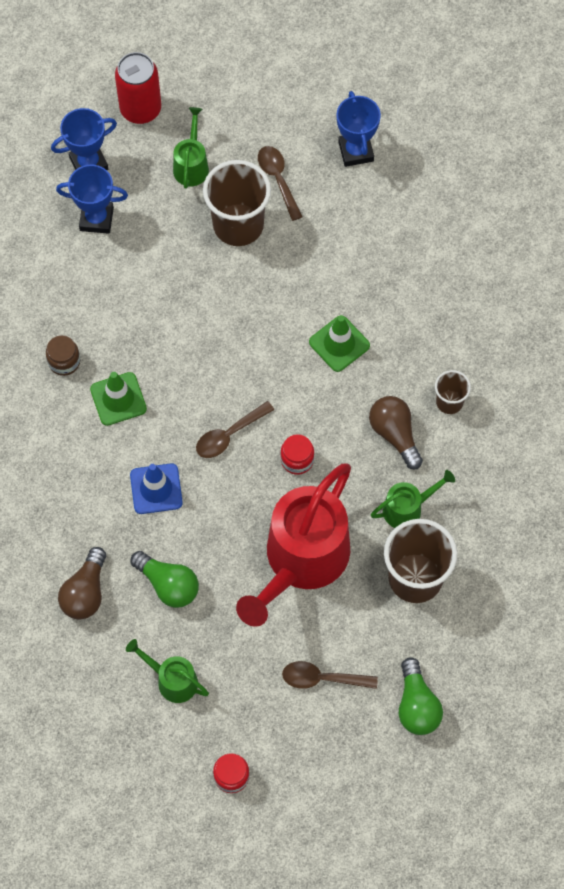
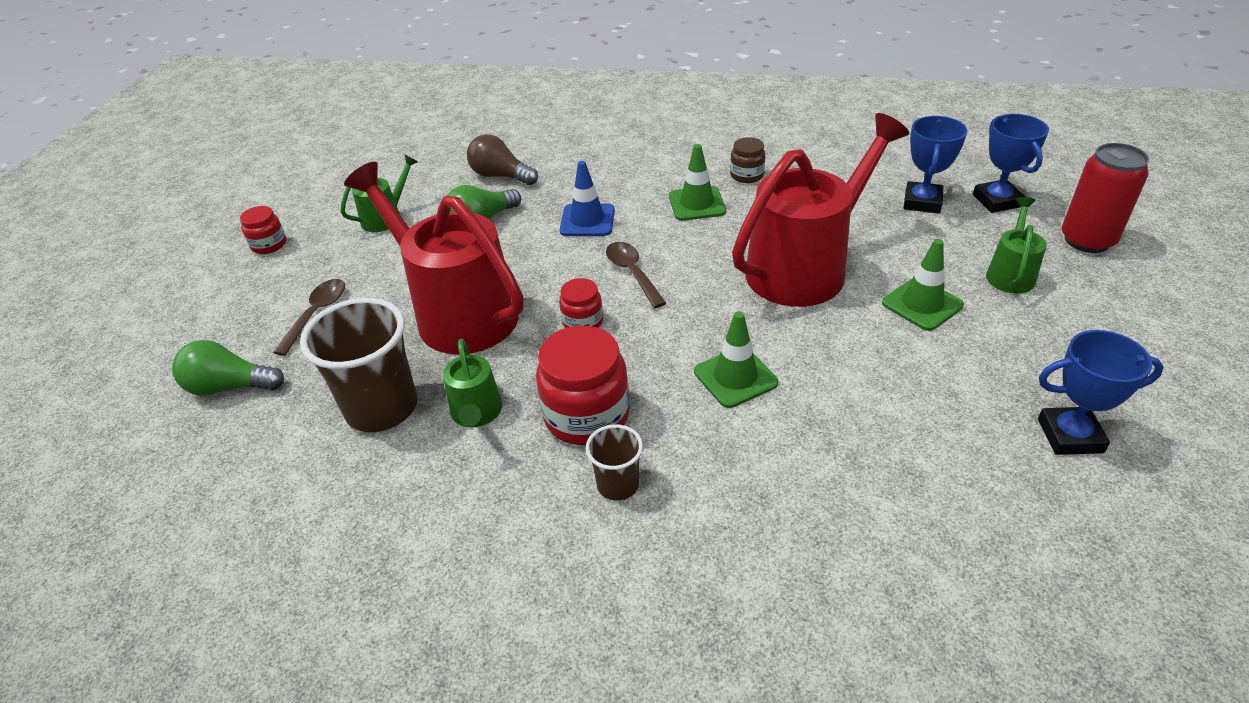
camera: 105 degrees right, 25 degrees down
(191, 165) = (1010, 273): green watering can -> green watering can turned 90 degrees counterclockwise
(203, 305) = (806, 267): none -> red watering can
(238, 225) = (922, 304): brown cup -> green traffic cone
(278, 179) = (1001, 347): brown spoon -> none
(395, 434) = (586, 416): brown light bulb -> red jar

